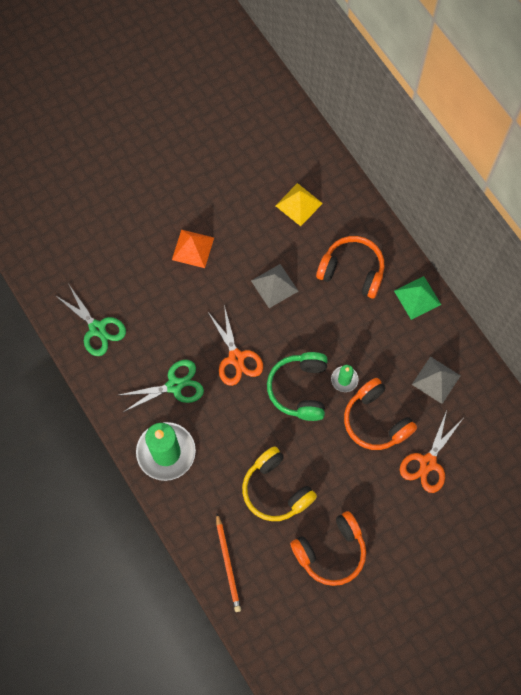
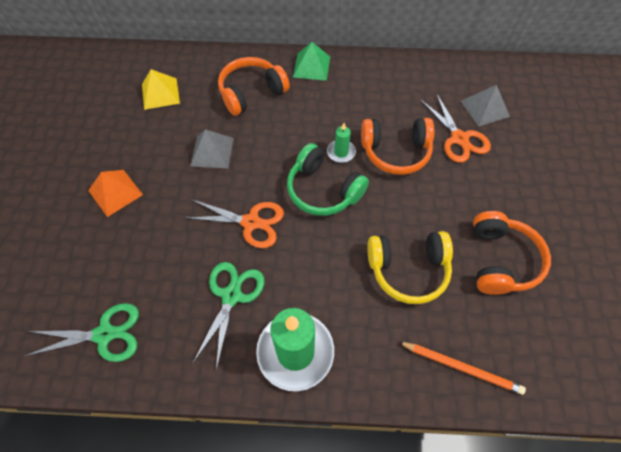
camera: 55 degrees left, 10 degrees down
(436, 380) = (390, 93): grey pyramid -> grey pyramid (484, 108)

